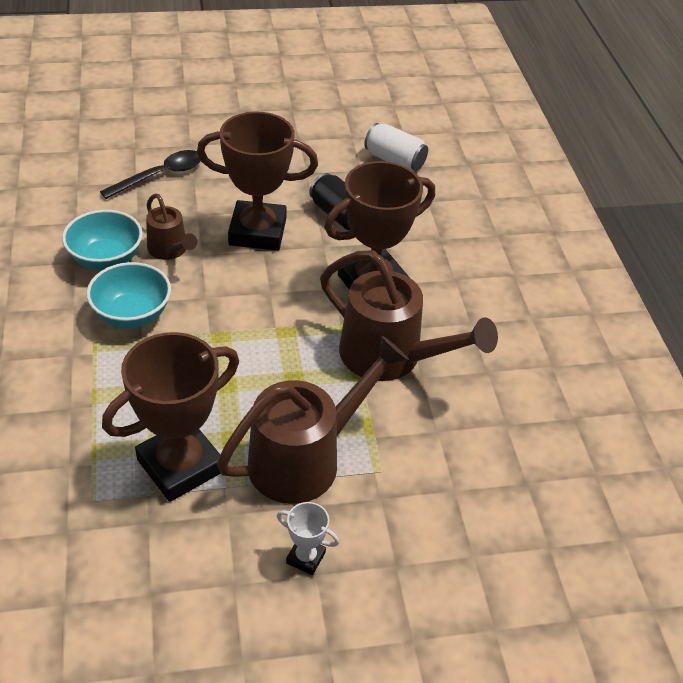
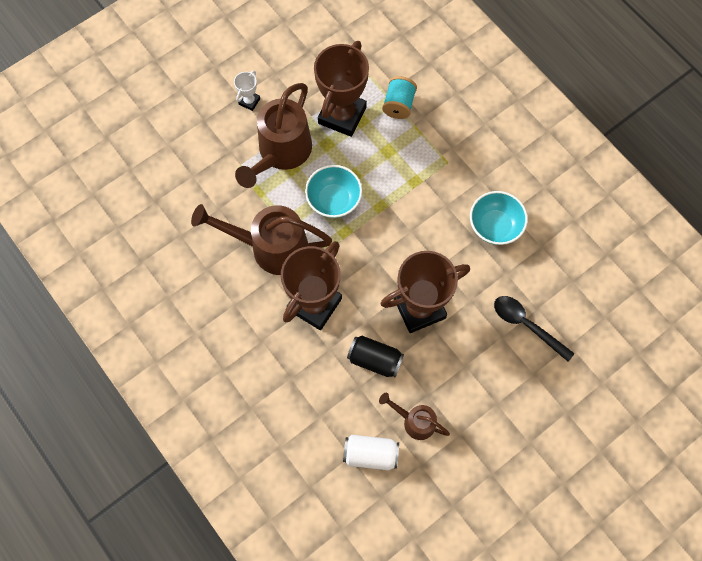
camera: 155 degrees right, 25 degrees up
(89, 439) = (398, 105): none -> turquoise spool
(132, 314) = (443, 193): turquoise bowl -> turquoise bowl (334, 200)
(160, 175) = (526, 325): black spoon -> black spoon turned 105 degrees clockwise
(170, 250) = (462, 257): brown watering can -> brown watering can (414, 421)
(305, 558) = (249, 101): white trophy -> white trophy turned 60 degrees counterclockwise

